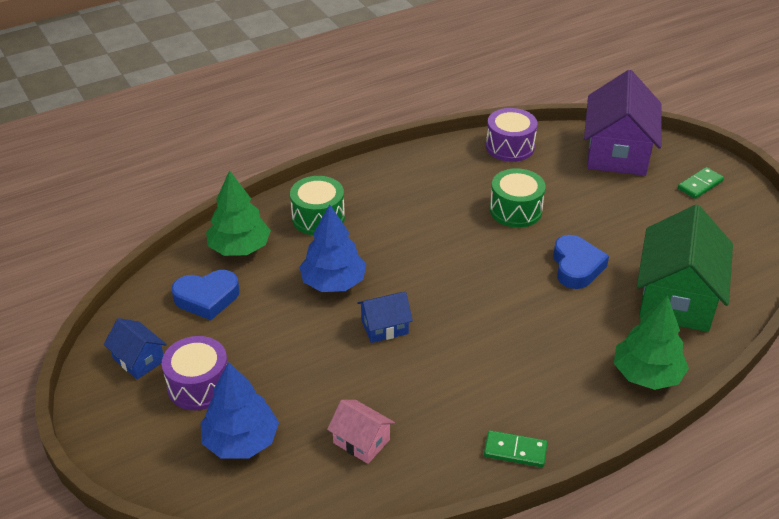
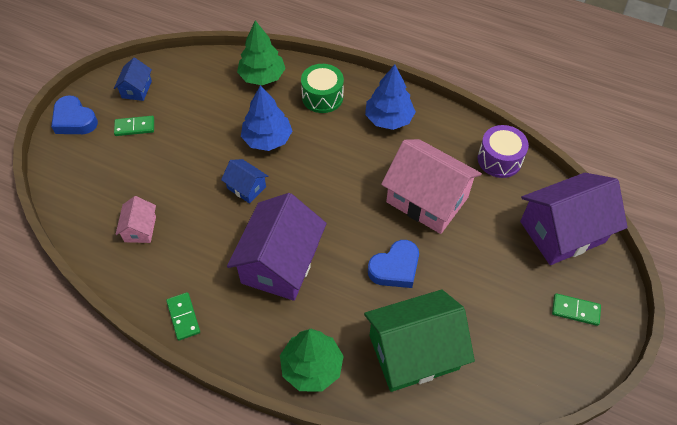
camera: 55 degrees right, 15 degrees up
(199, 385) = (135, 127): purple drum -> green domino
(207, 298) = (207, 88): blue heart -> blue heart (74, 120)
(241, 441) = (105, 171): blue tree -> blue tree (388, 119)
(506, 343) = (280, 263): none -> purple house
(515, 210) = (427, 200): green drum -> pink house

